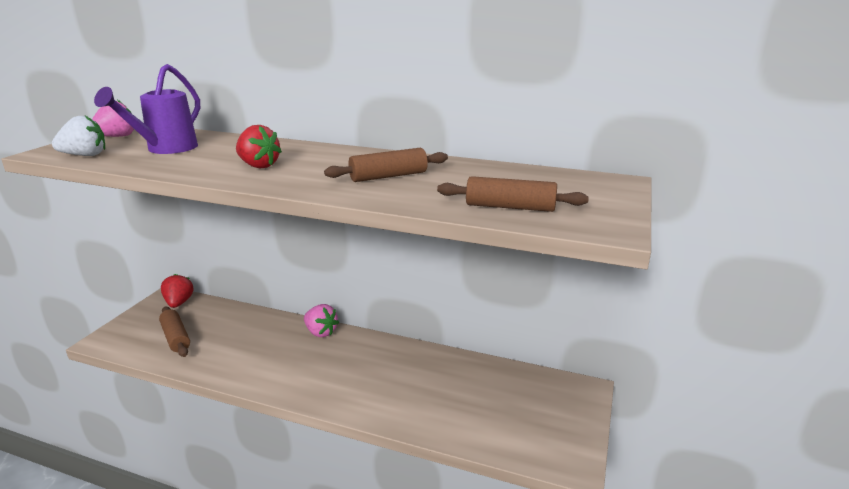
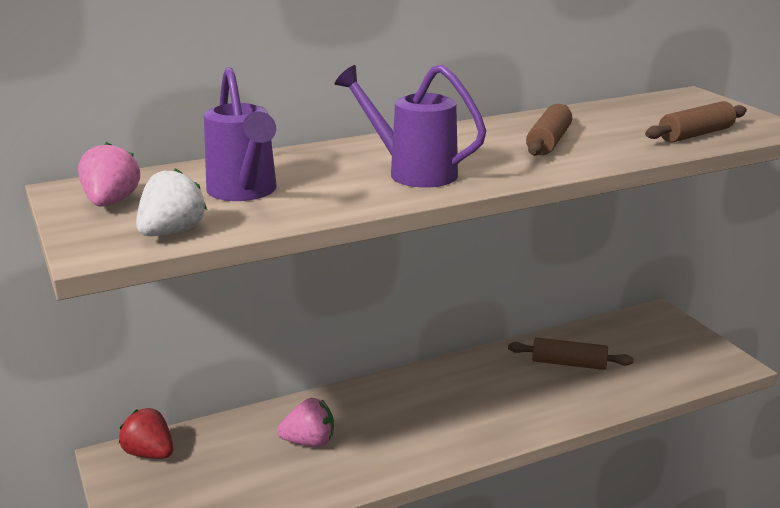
camera: 45 degrees left, 0 degrees up
(176, 337) = (235, 483): brown rolling pin -> brown rolling pin (568, 363)
(258, 166) = (412, 172): red strawberry -> purple watering can
(320, 332) = (383, 388): pink strawberry -> pink strawberry (309, 442)

